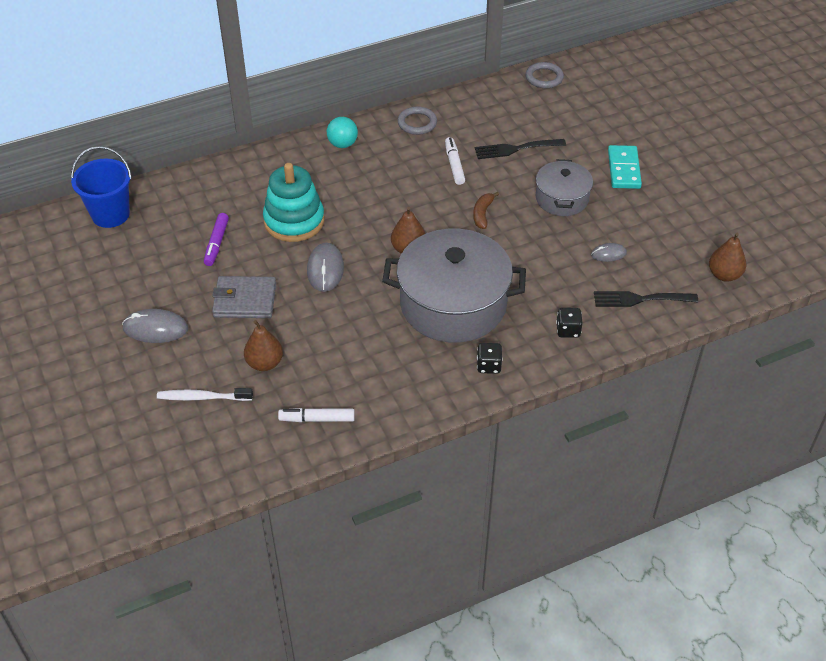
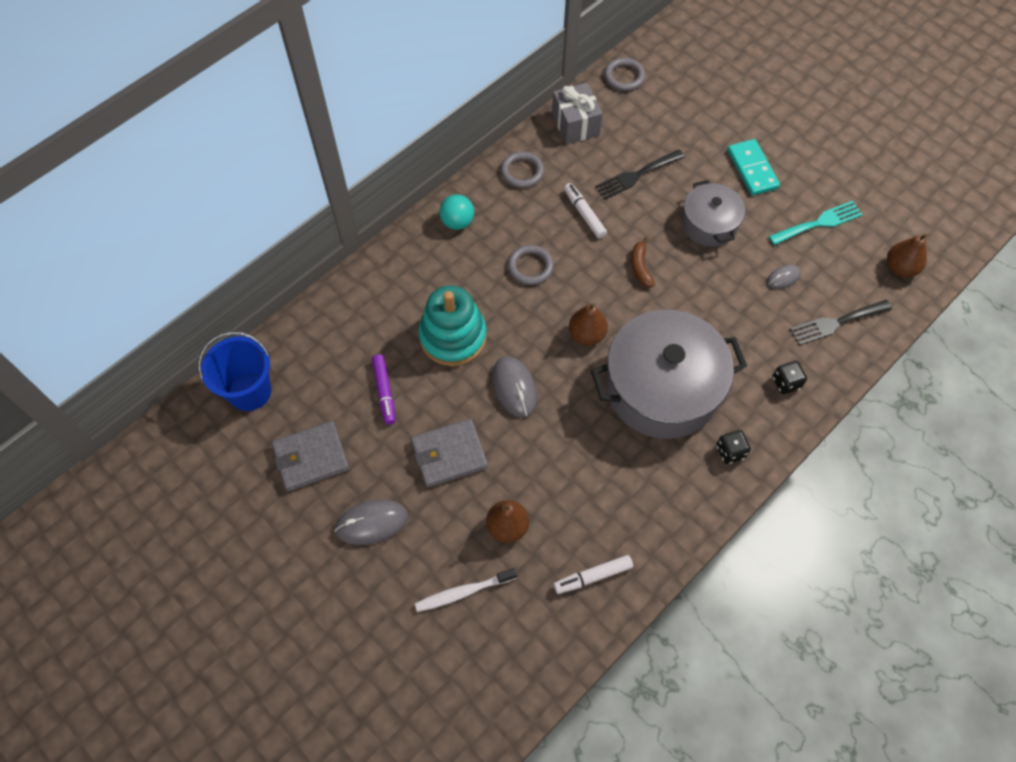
camera: 20 degrees left, 15 degrees up
(133, 271) = (311, 457): none -> grey wallet
(387, 190) = (530, 267): none -> grey ring
(482, 101) = (575, 124): none -> grey gift
(665, 223) = (819, 223): none -> turquoise fork

